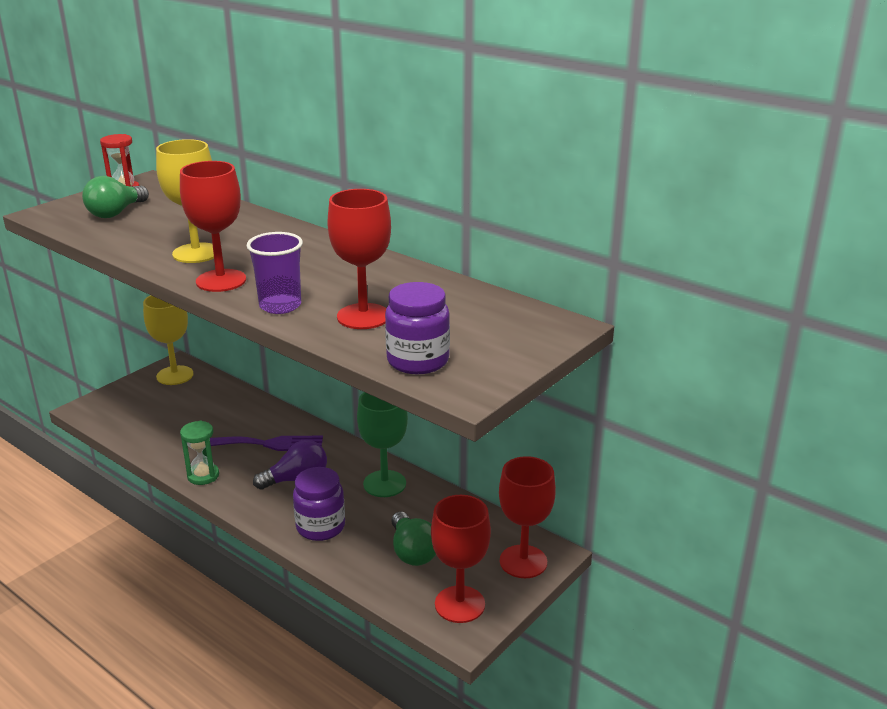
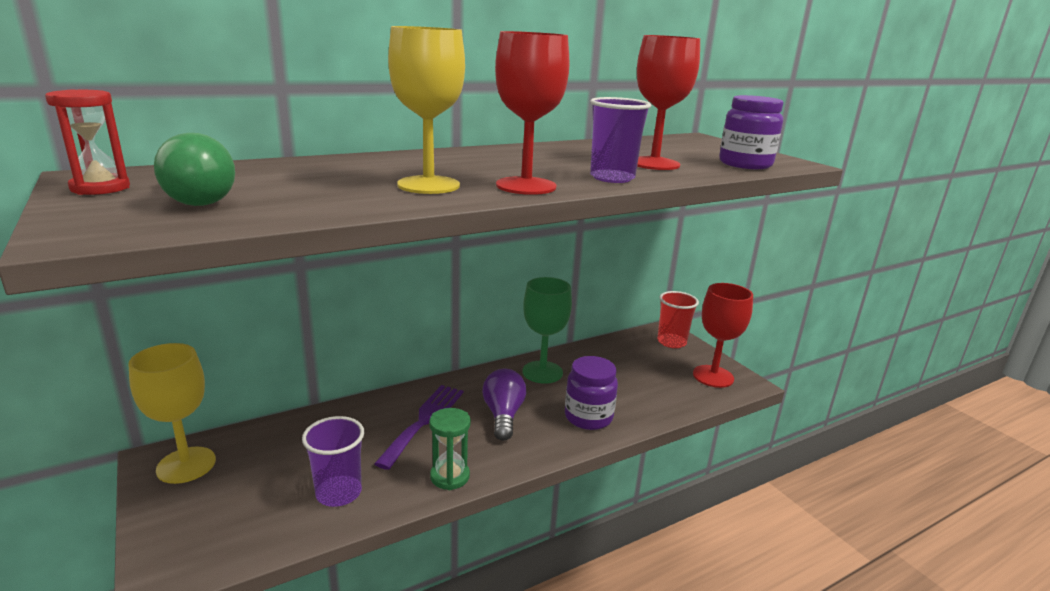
camera: 70 degrees left, 5 degrees down
(168, 437) = (339, 493): none -> purple cup
(412, 551) = (643, 381): green light bulb -> none
(523, 561) = (671, 342): red goblet -> red cup

